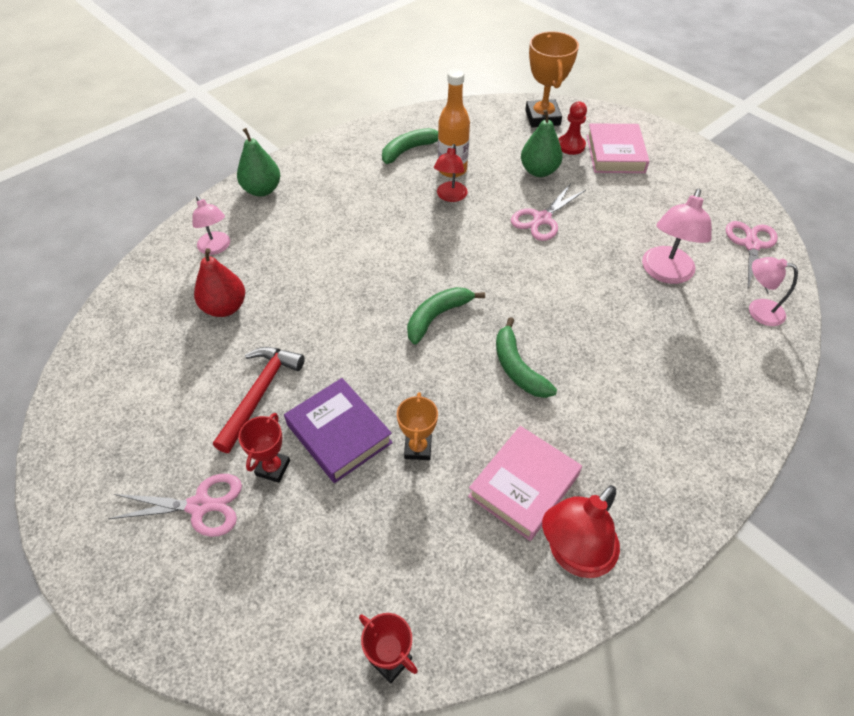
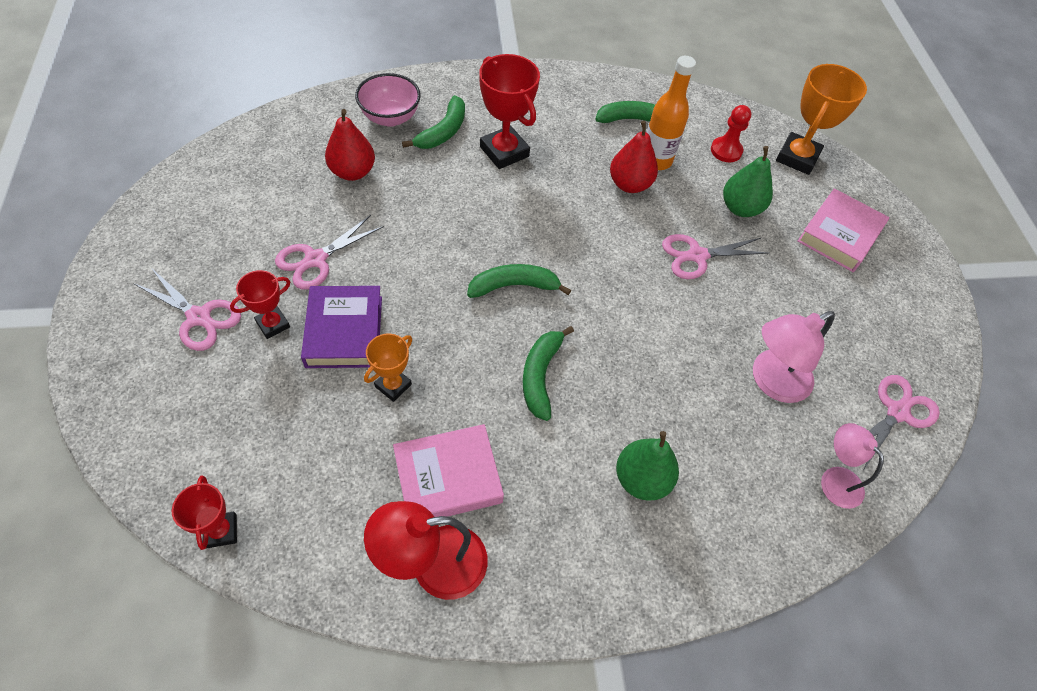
camera: 30 degrees right, 5 degrees up
(216, 248) = (390, 117): pink lamp -> pink bowl
(260, 394) = (316, 259): red hammer -> pink scissors
(262, 190) = (471, 87): green pear -> green pear (641, 479)
(272, 235) = (443, 132): none -> green banana
(335, 224) = (504, 152): none -> red trophy
(450, 196) = (629, 184): red lamp -> red pear
(571, 146) = (799, 201): red pawn -> red pawn (726, 151)

